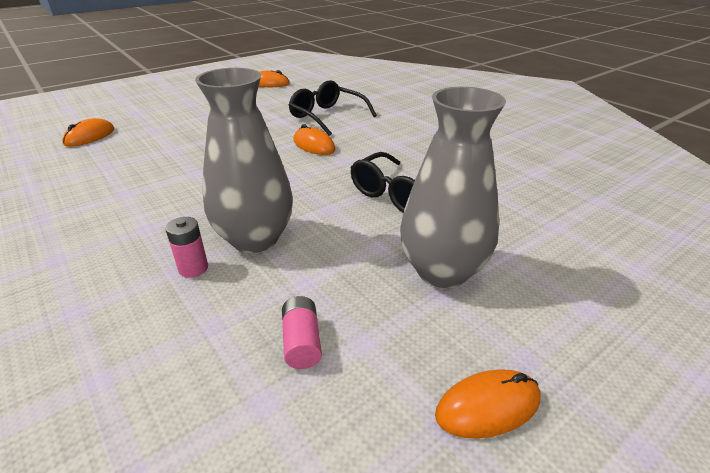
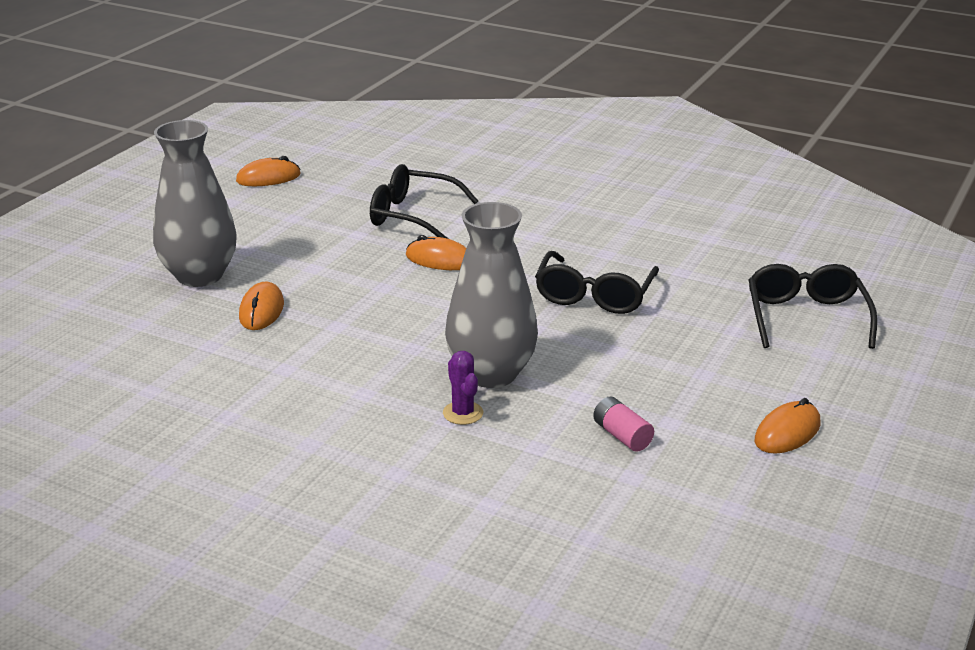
camera: 25 degrees left, 5 degrees down
(90, 136) = (119, 314): orange mouse -> orange mouse (261, 310)
(193, 268) = (463, 413): pink battery -> purple cactus
(442, 271) = (690, 355): grey vase -> grey vase (200, 276)
(589, 264) = (806, 318): none -> black glasses

